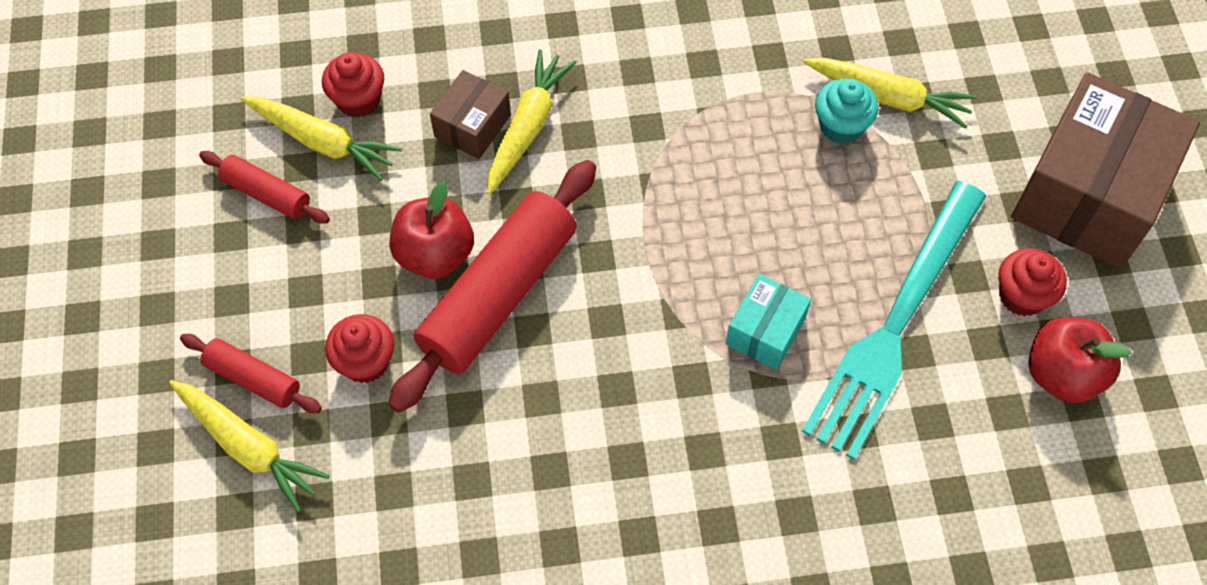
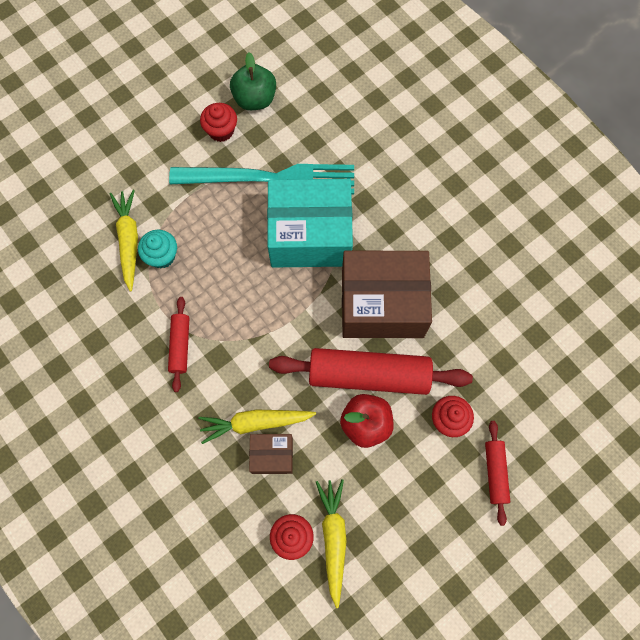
camera: 120 degrees left, 10 degrees up
(249, 447) = (530, 448): yellow carrot -> none
(266, 194) = (386, 547): red rolling pin -> red rolling pin (180, 346)
(765, 331) = (310, 235): turquoise box -> turquoise box, size x2.11
(1062, 374) = (255, 99): red apple -> green apple
(1089, 194) = (142, 123): brown box -> brown box (382, 304)

